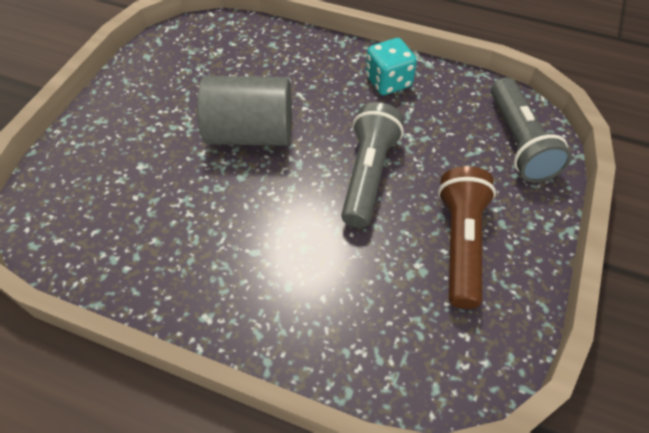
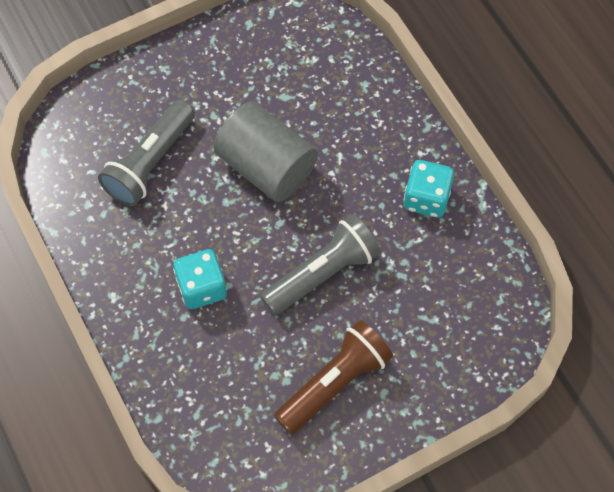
camera: 40 degrees right, 10 degrees up
(282, 252) = (202, 287): none -> turquoise dice
(518, 142) = (475, 339): grey flashlight -> grey flashlight (150, 163)

